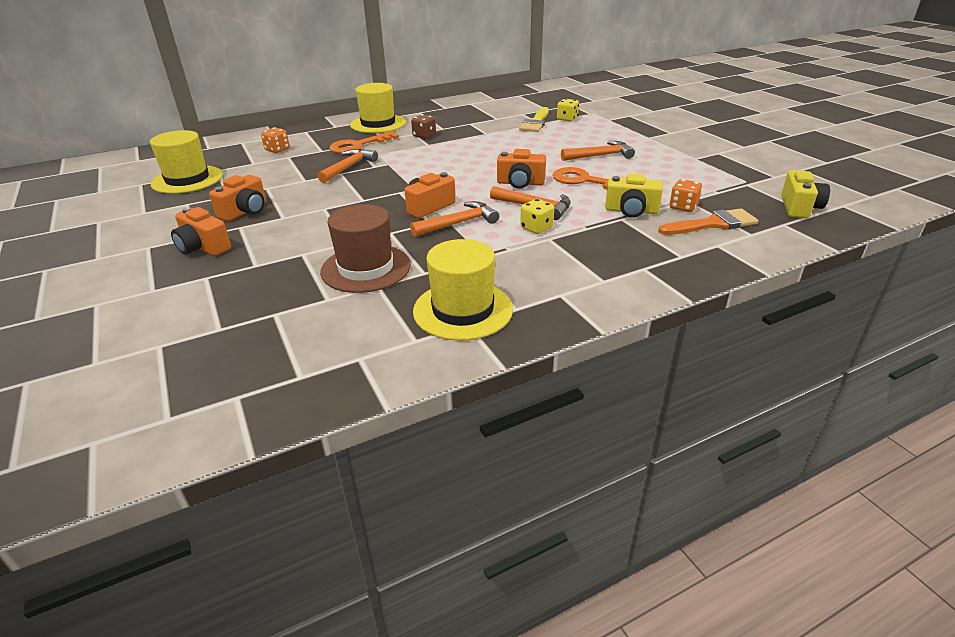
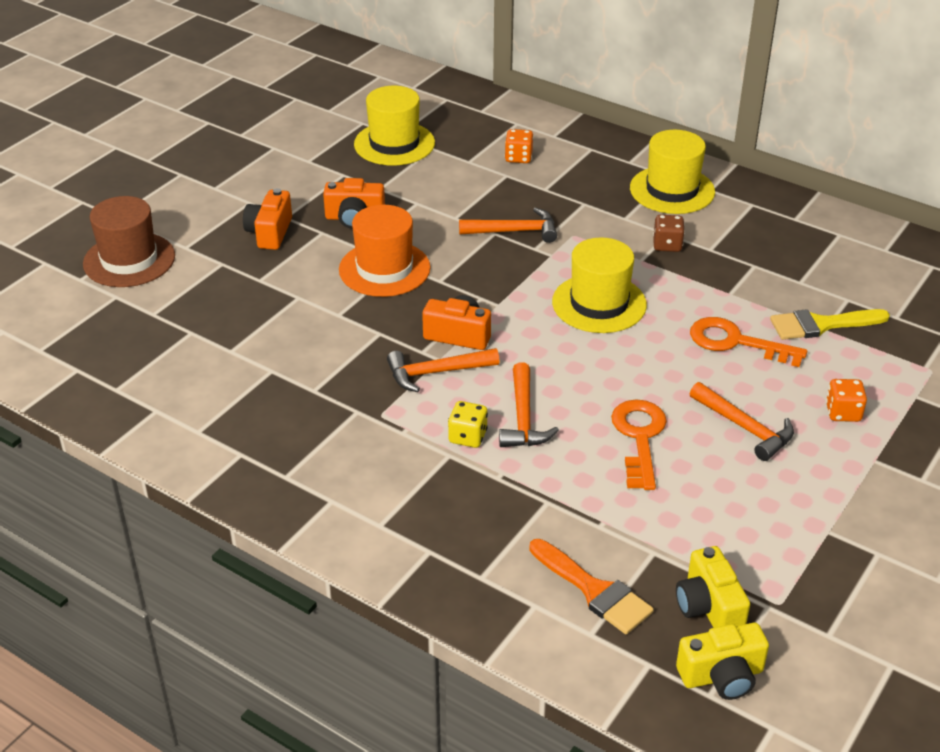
camera: 60 degrees right, 5 degrees up
(321, 214) = (384, 269): none -> orange hat
(358, 146) = (584, 208): orange key -> orange key (735, 342)
(366, 268) = (297, 349): brown hat -> brown hat (129, 260)
(458, 223) = (436, 373): orange hammer -> orange hammer turned 135 degrees clockwise
(463, 310) = (262, 442): yellow hat -> yellow hat (599, 303)
(520, 183) = (584, 383): orange camera -> none
(567, 119) = (871, 351): yellow dice -> none
(631, 211) = (577, 505): yellow camera -> yellow camera (708, 607)
(683, 207) = (627, 551): orange dice -> orange dice (843, 412)

